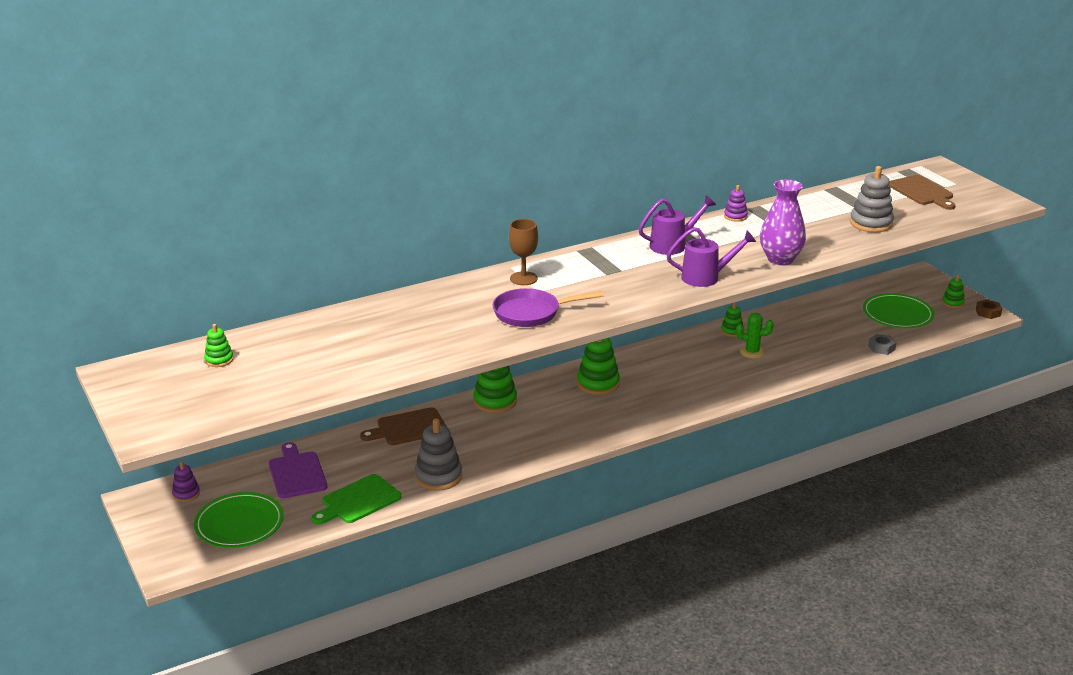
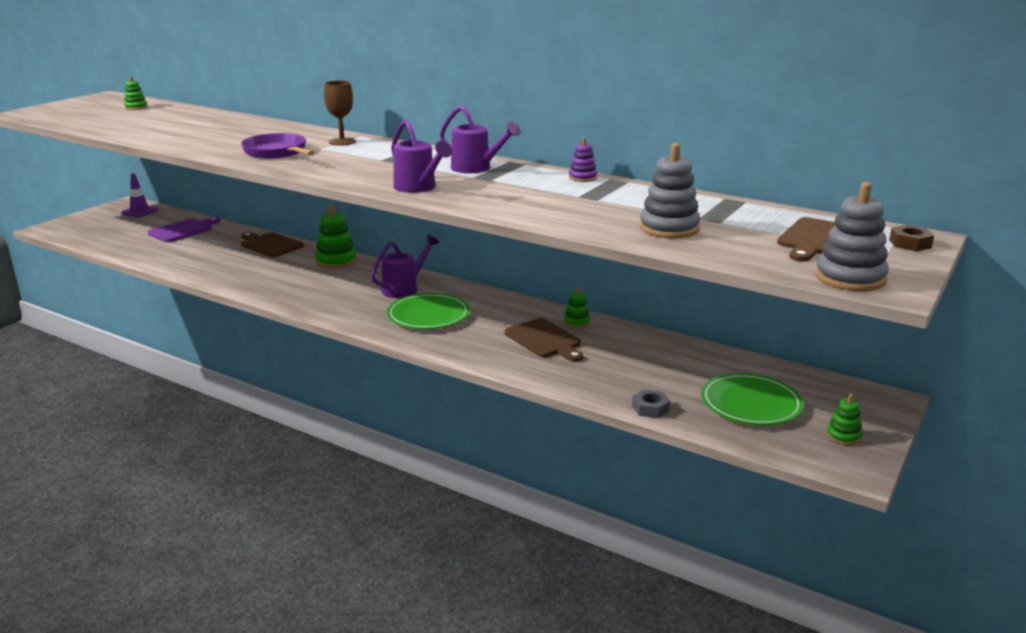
camera: 60 degrees right, 5 degrees down
(186, 494) = (140, 211): purple stacking toy -> purple traffic cone
(239, 524) = (109, 231): green plate -> green plate (428, 315)
(358, 501) = (155, 254): green cutting board -> none
(438, 476) = (204, 268): grey stacking toy -> grey stacking toy (850, 278)
(598, 383) = (404, 289): green stacking toy -> purple watering can
(752, 352) = (545, 340): green cactus -> brown cutting board
(780, 259) = (503, 206): purple vase -> none
(988, 312) = (859, 468): brown nut -> brown nut (910, 244)

